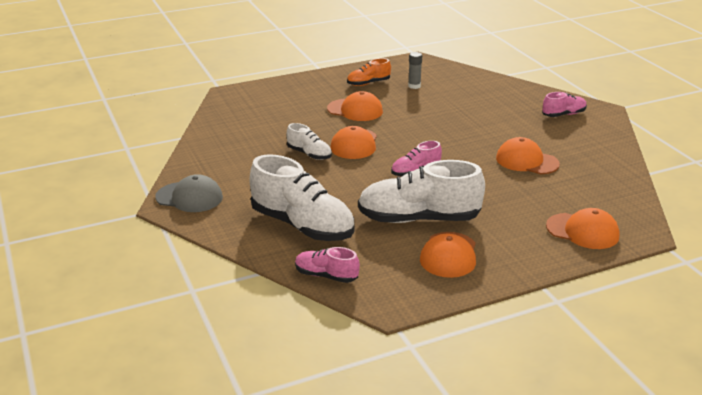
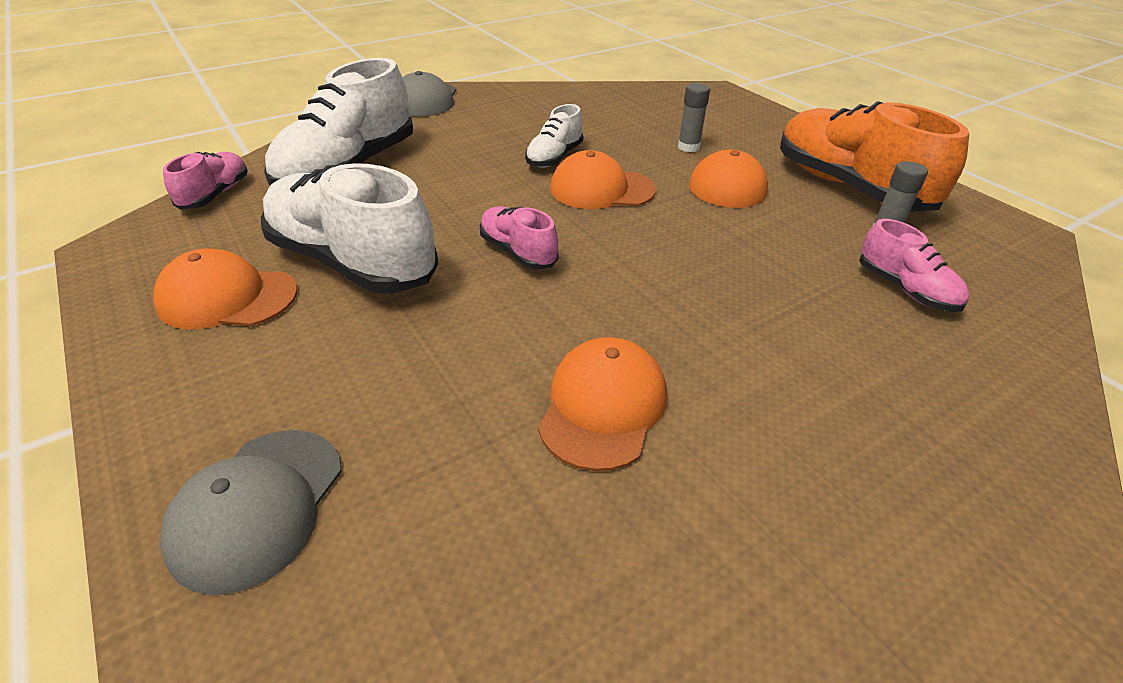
camera: 80 degrees right, 10 degrees up
(309, 114) = (688, 147): none -> grey glue stick
(368, 83) = (849, 187): orange shoe -> orange shoe, size x1.99
(419, 219) = (352, 262): white shoe -> white shoe turned 45 degrees counterclockwise
(563, 114) = (930, 498): pink shoe -> pink shoe (905, 289)
(582, 231) = (258, 507): orange cap -> grey cap

